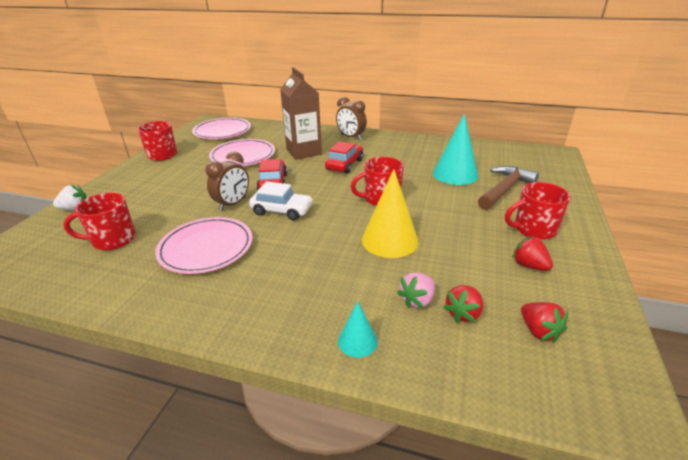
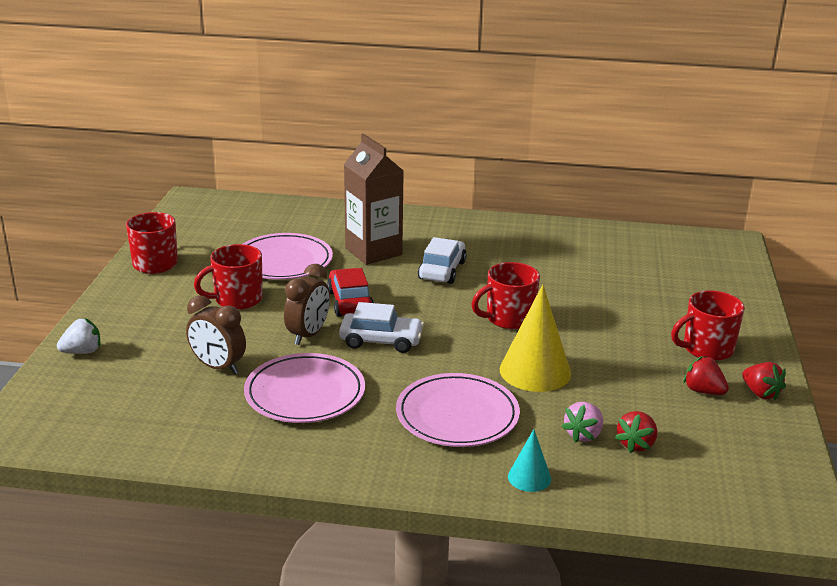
camera: 10 degrees left, 5 degrees down
(113, 240) = (171, 390): red mug -> red mug (237, 299)
(222, 131) = (227, 219): pink plate -> pink plate (457, 415)
(344, 165) = (442, 270): red car -> white car
(351, 137) = (435, 224): brown clock -> brown clock (218, 367)
(455, 174) = (600, 279): turquoise cone -> none
(505, 189) = (668, 298): brown hammer -> none
(538, 331) = (716, 455): red strawberry -> red strawberry (760, 393)

